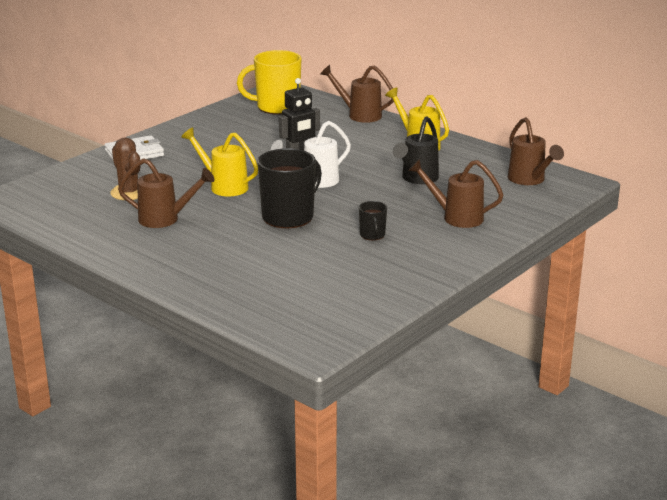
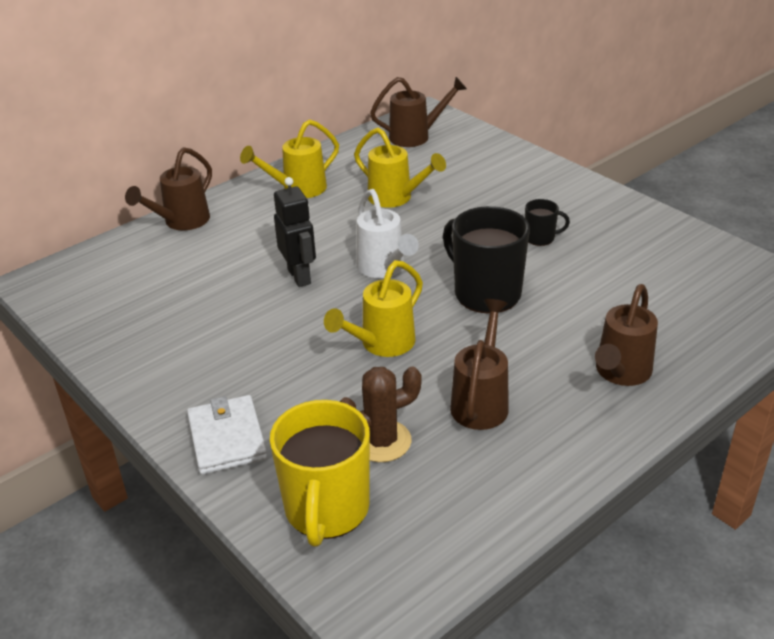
camera: 80 degrees left, 10 degrees up
(276, 107) = (111, 288): yellow mug -> yellow mug (326, 510)
(417, 179) = (396, 198): black watering can -> yellow watering can
(456, 217) = (500, 184): brown watering can -> brown watering can (620, 373)

